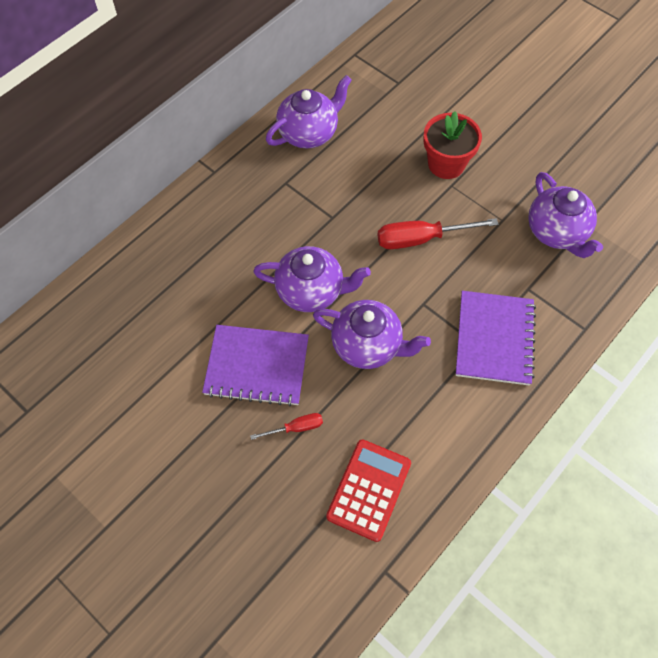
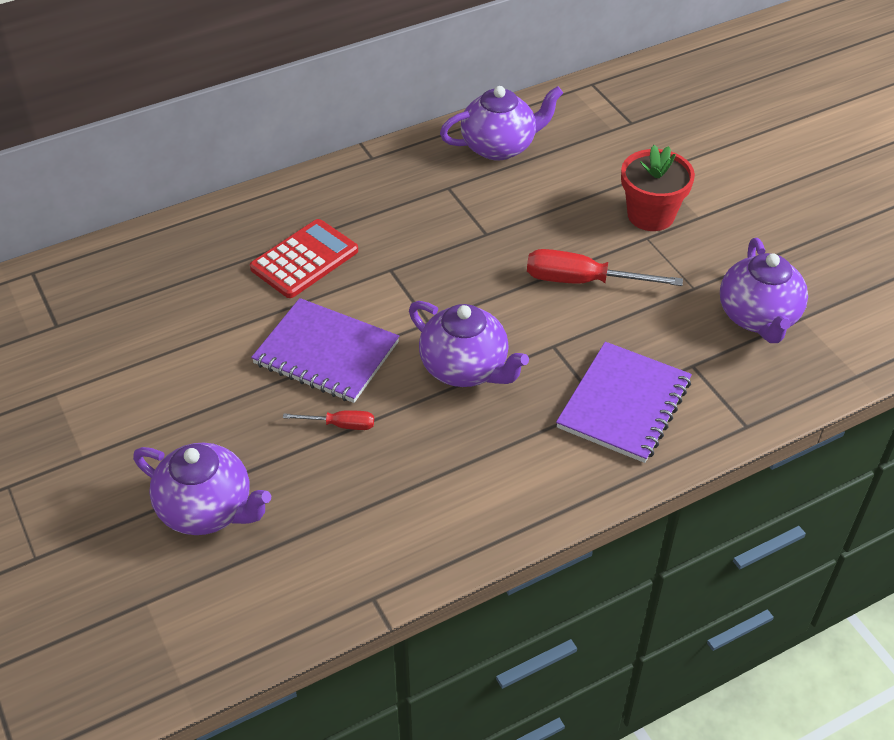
camera: 20 degrees right, 15 degrees down
(311, 291) = (425, 298): purple teapot -> purple teapot (208, 509)
(369, 490) = (395, 511): red calculator -> red calculator (304, 259)

